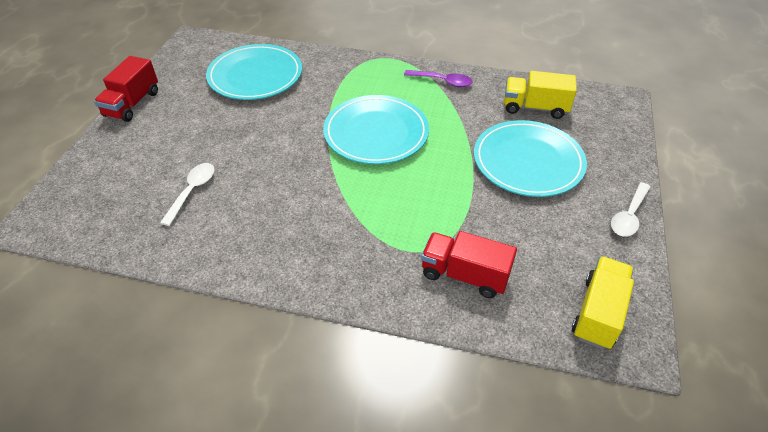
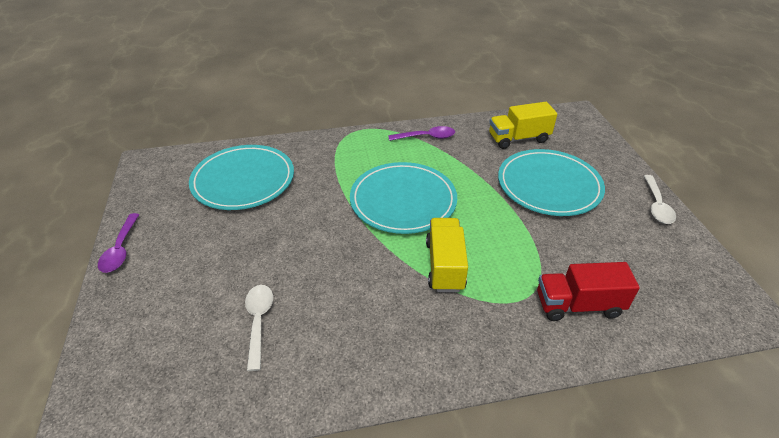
camera: 25 degrees left, 5 degrees down
(132, 104) = (120, 249): red truck -> purple spoon
(598, 313) = (701, 295): yellow truck -> yellow truck (445, 266)

